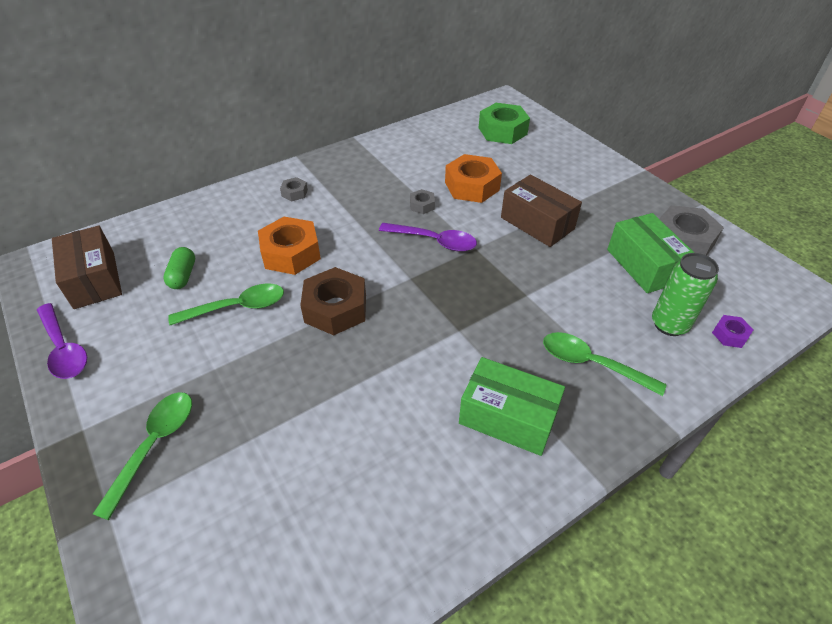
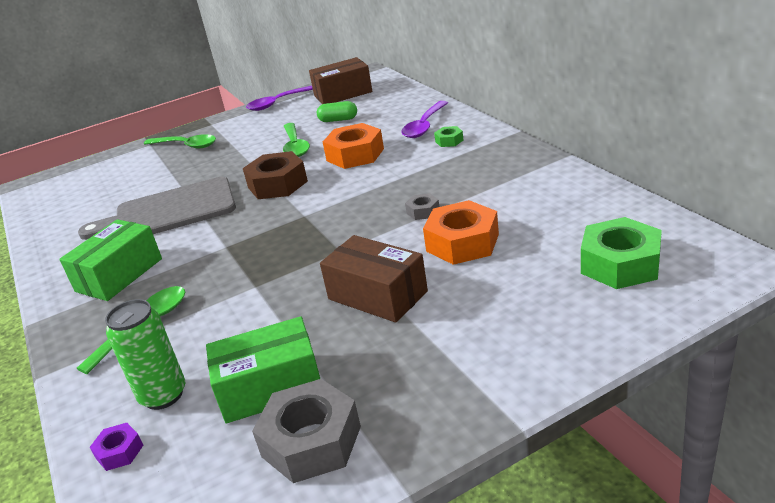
camera: 100 degrees right, 15 degrees down
(294, 193) = (449, 141): grey nut -> green nut
(370, 407) = (169, 211): none -> grey cutting board
(434, 241) = (356, 224): purple spoon -> purple spoon (424, 126)
(537, 223) = (377, 295): brown box -> brown box turned 75 degrees clockwise

